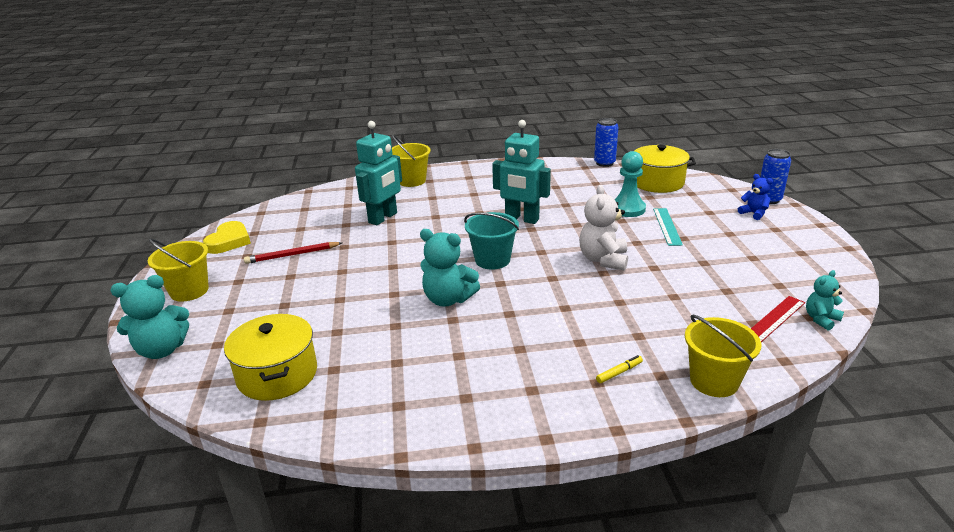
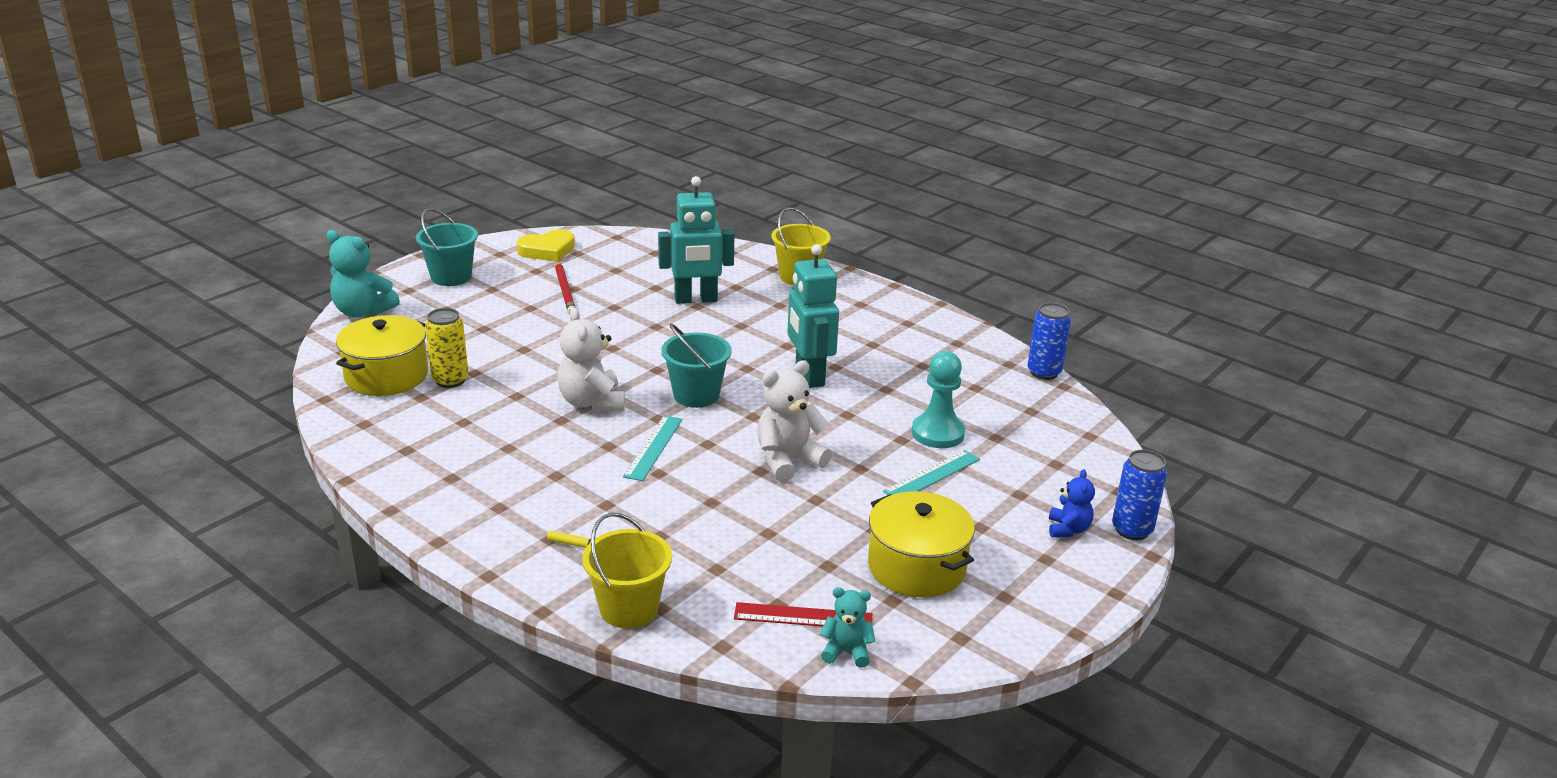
camera: 45 degrees right, 0 degrees up
(189, 291) = (451, 277): yellow bucket -> turquoise bucket
(292, 255) = (565, 290): red pencil -> red pencil turned 135 degrees counterclockwise
(331, 346) = (450, 380): none -> yellow can
(448, 299) = (592, 402): turquoise teddy bear -> white teddy bear
(533, 298) = (653, 447): none -> turquoise ruler
(657, 182) = (1048, 429): yellow pot -> yellow pot (917, 567)

